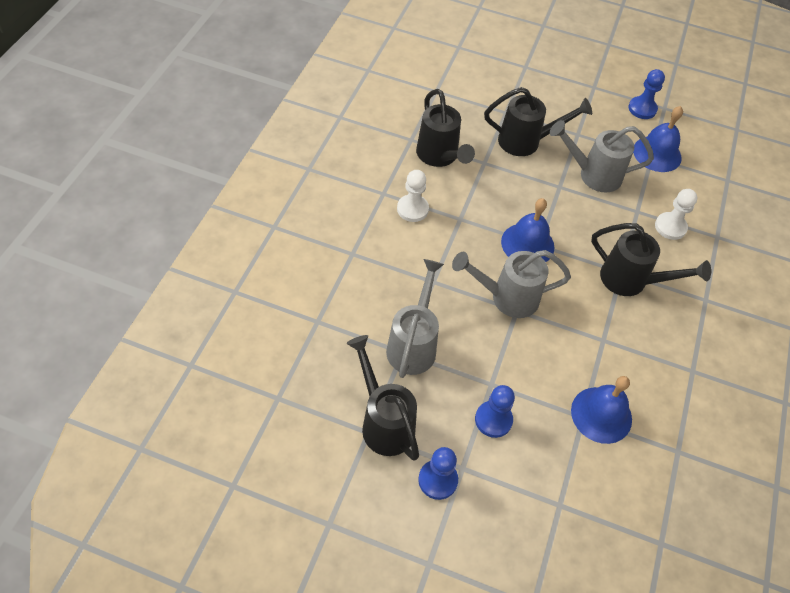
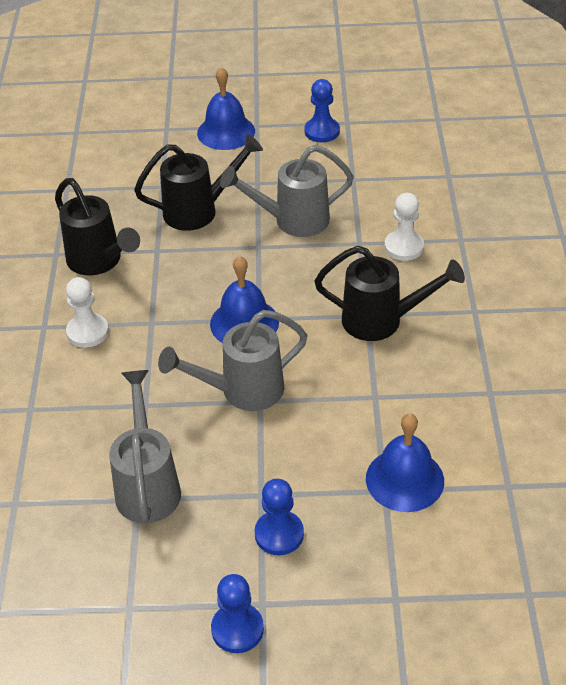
camera: 15 degrees left, 10 degrees down
(383, 421) = (144, 588): black watering can -> none
(657, 154) = (358, 174): blue bell -> blue bell (226, 132)

